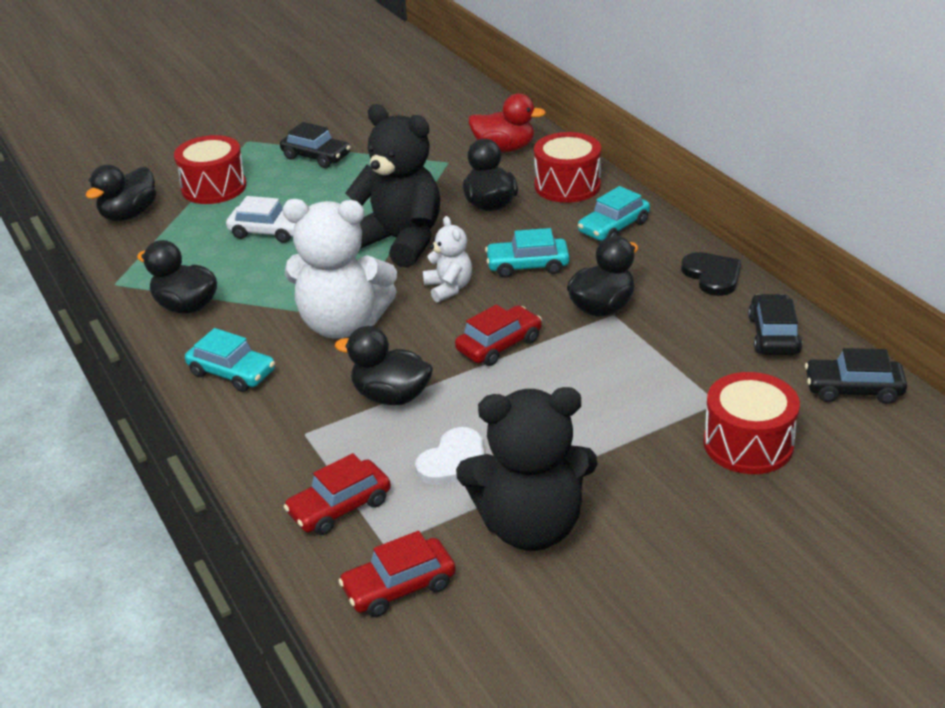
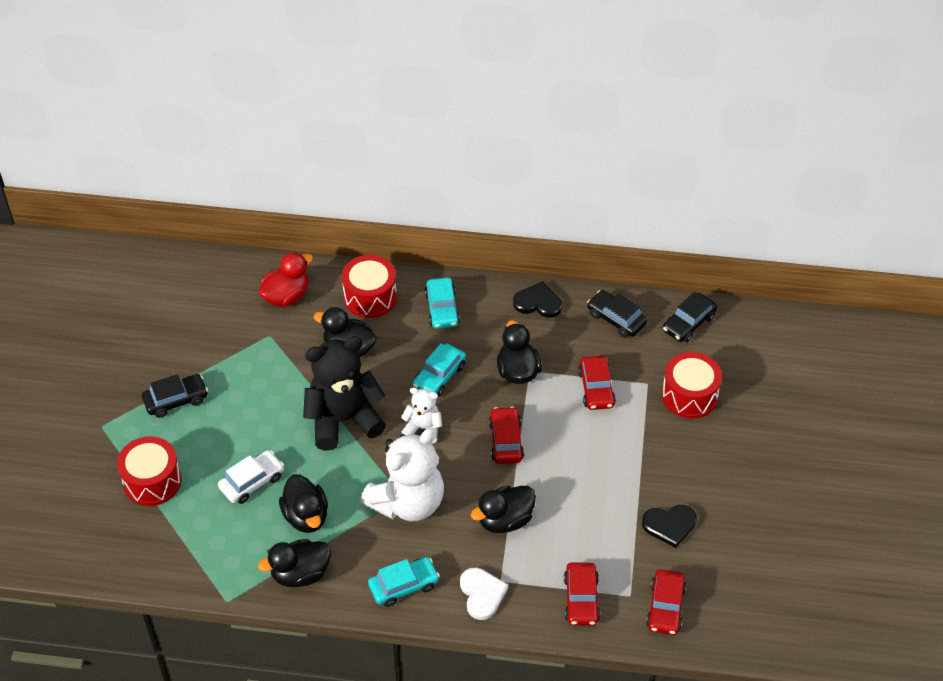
camera: 55 degrees left, 15 degrees up
(129, 215) = (135, 550): black duck -> black duck (306, 516)
(454, 461) = (590, 526): white heart -> white heart (482, 594)
(530, 526) = (669, 525): black teddy bear -> black heart
(655, 369) = (596, 388): none -> red car

